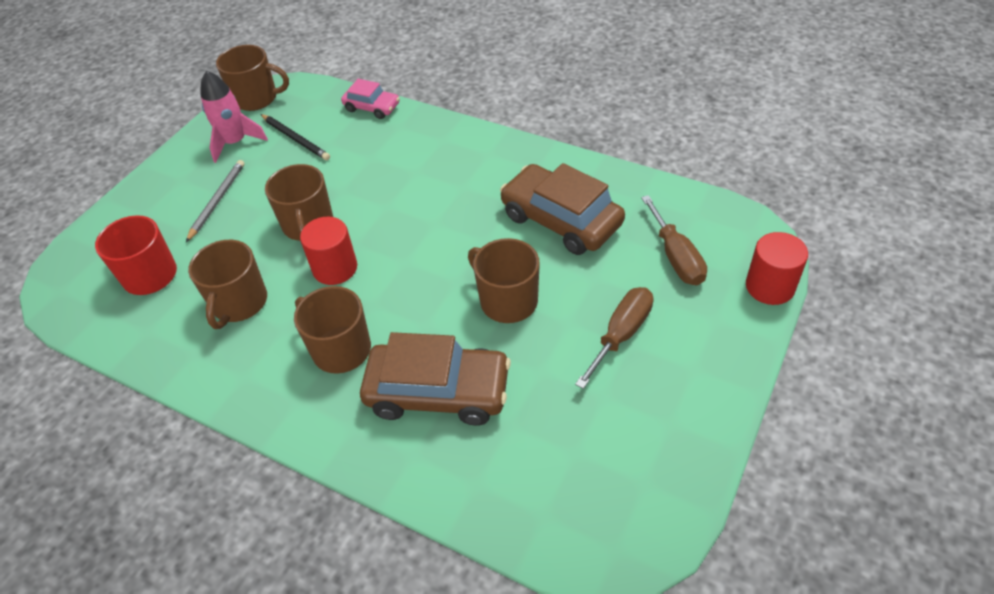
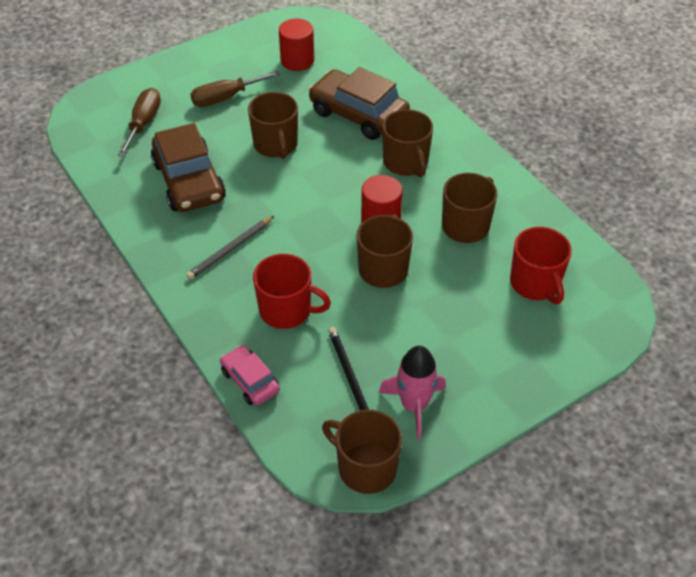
camera: 155 degrees left, 0 degrees up
(217, 201) = (456, 334): grey pencil -> grey pencil (230, 250)
(376, 158) = (286, 310): none -> red mug
(770, 287) = (113, 84): red cylinder -> red cylinder (297, 61)

